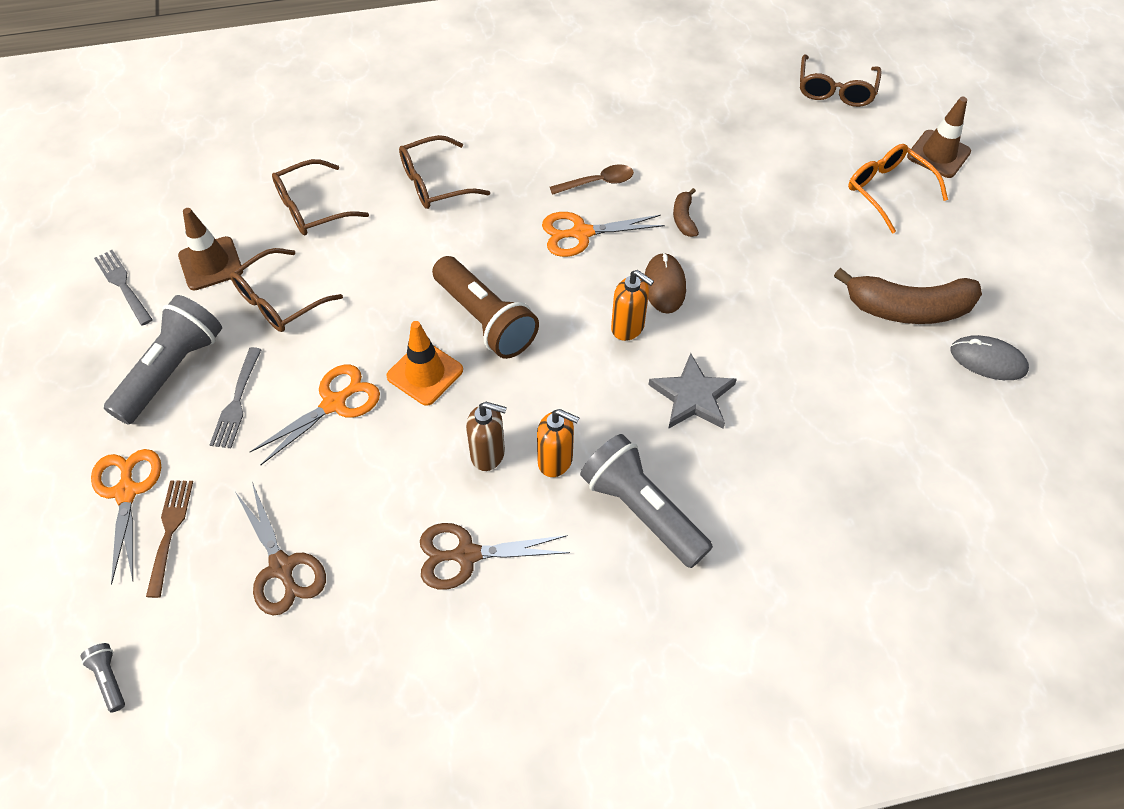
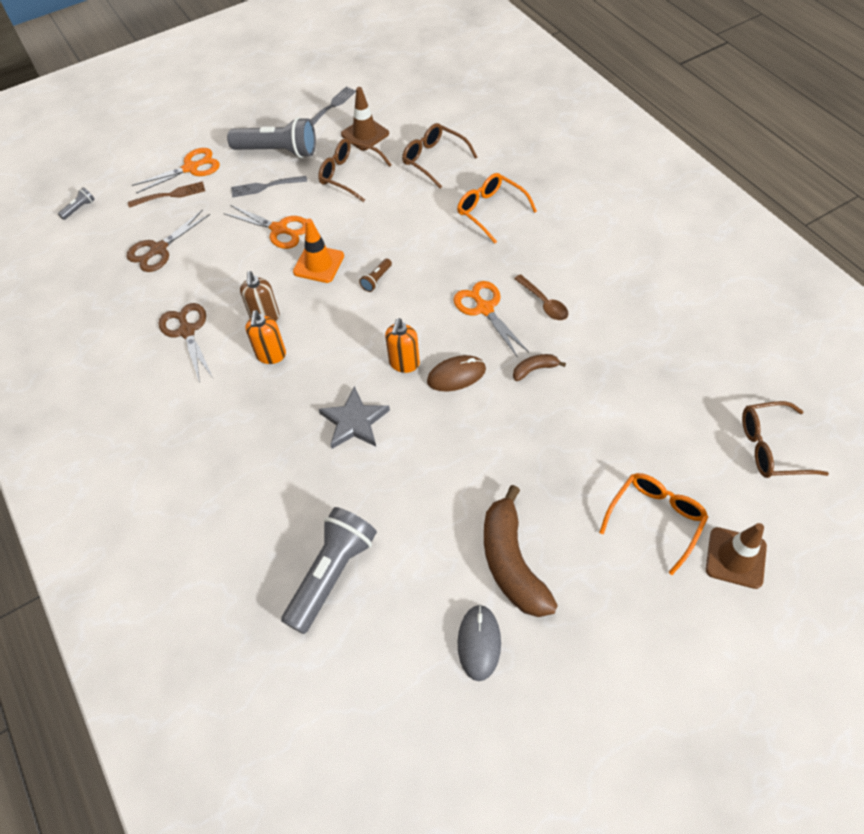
camera: 75 degrees right, 0 degrees up
(434, 183) = (490, 211): brown glasses -> orange glasses
(485, 320) = (376, 280): brown flashlight -> brown flashlight, size x0.42
(642, 510) = (245, 416): grey flashlight -> grey flashlight (332, 573)

